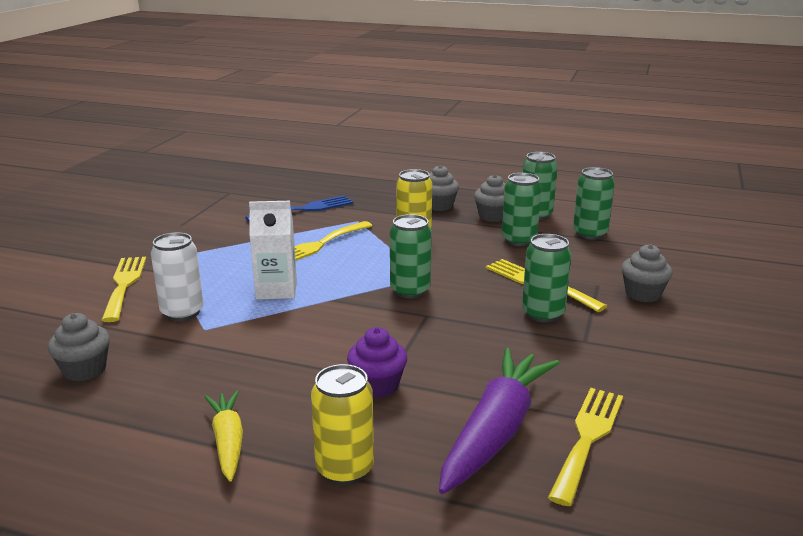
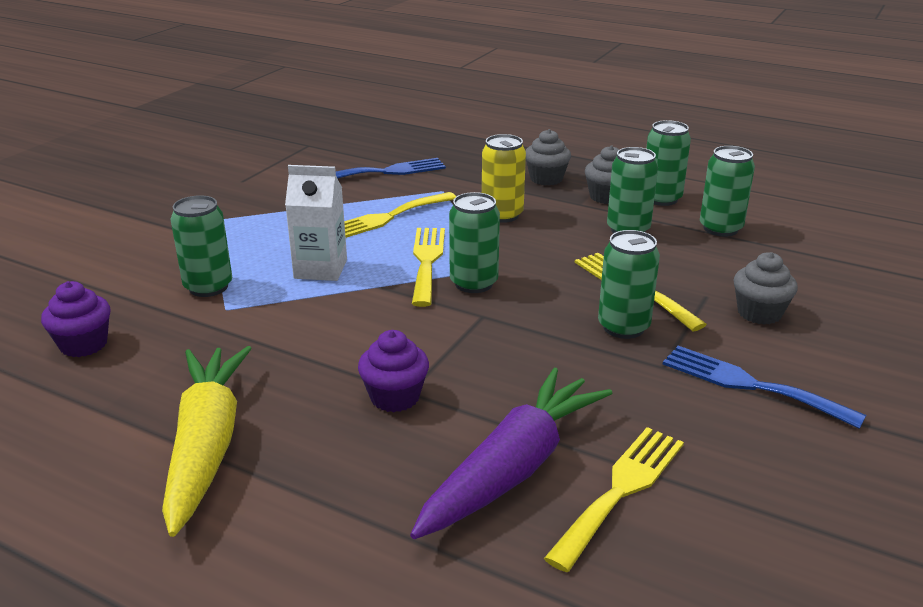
camera: 10 degrees right, 5 degrees up
(85, 370) = (84, 344): grey cupcake -> purple cupcake
(124, 285) = (157, 248): yellow fork -> yellow fork (427, 261)
(182, 312) = (208, 287): white can -> green can
(228, 441) = (206, 445): yellow carrot -> yellow carrot, size x1.78
(345, 469) = (323, 493): yellow can -> none
(656, 348) = (750, 385): none -> blue fork

